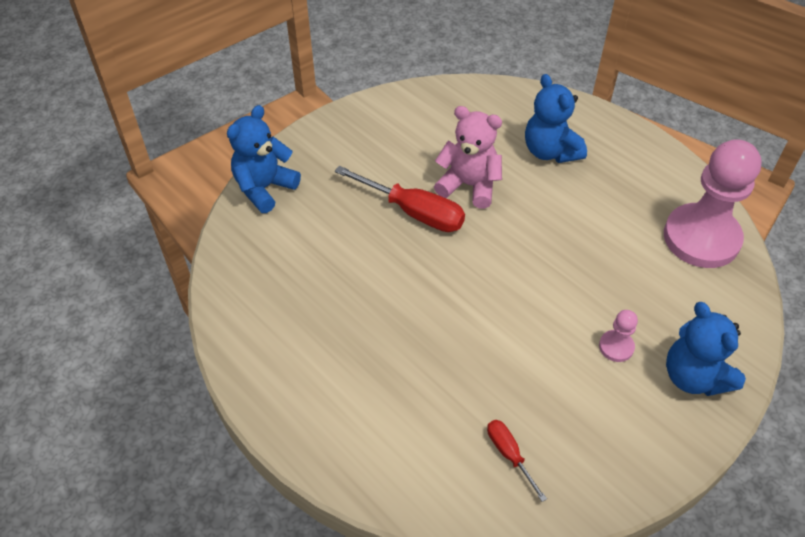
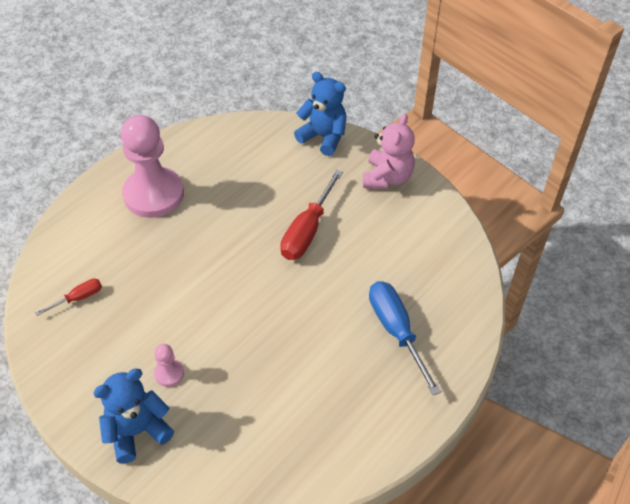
camera: 85 degrees right, 0 degrees up
(469, 185) = (343, 268): pink teddy bear -> pink teddy bear (387, 177)
(550, 151) = (396, 331): blue teddy bear -> blue screwdriver
(701, 238) = (295, 457): pink pawn -> pink pawn (154, 194)

